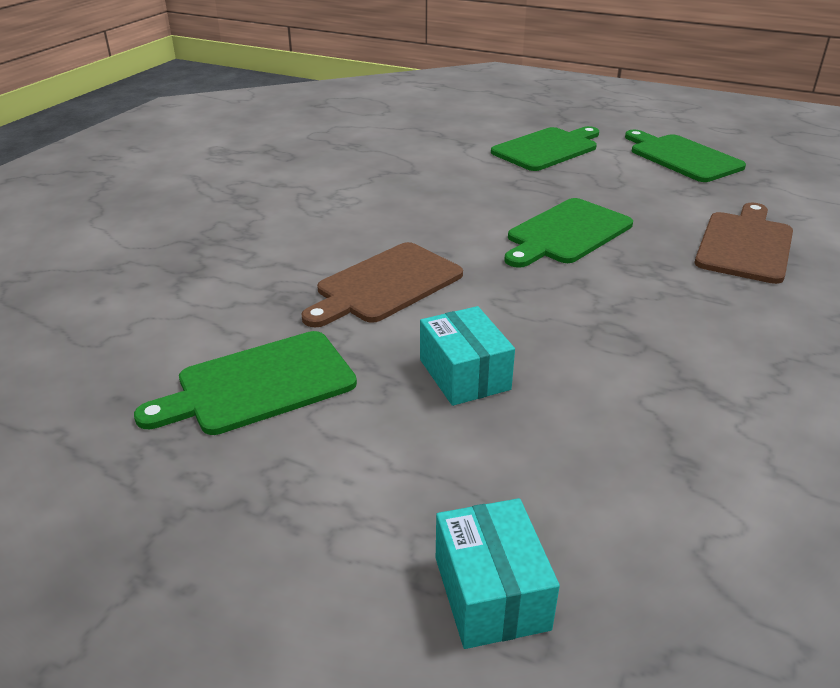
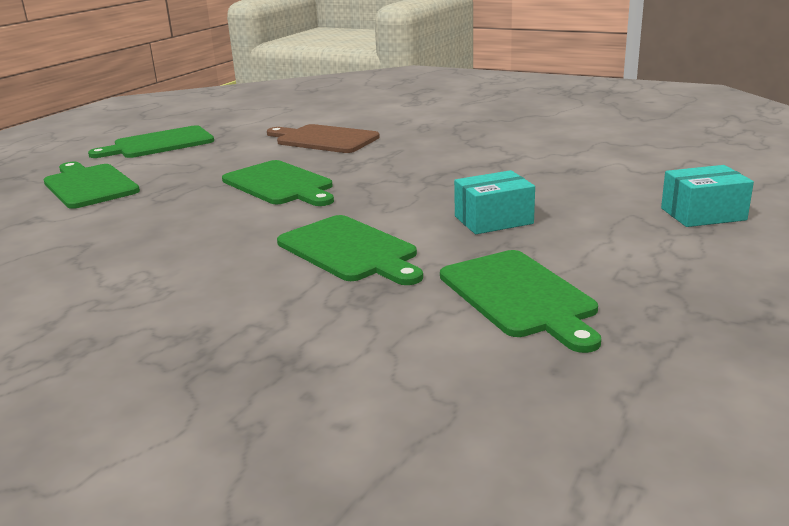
camera: 85 degrees left, 10 degrees down
(386, 285) = (349, 250): brown cutting board -> green cutting board

